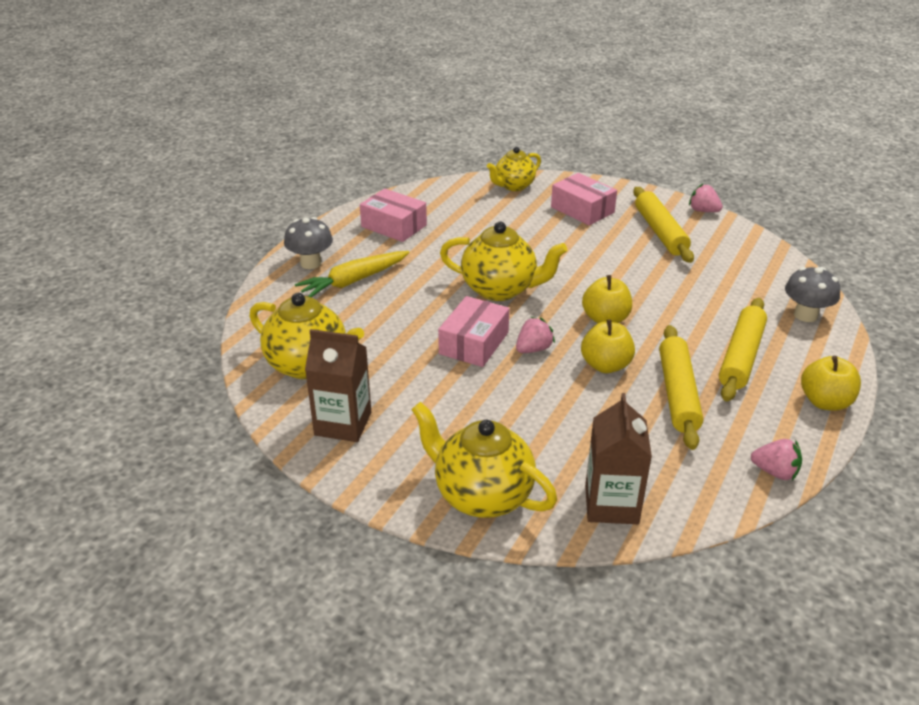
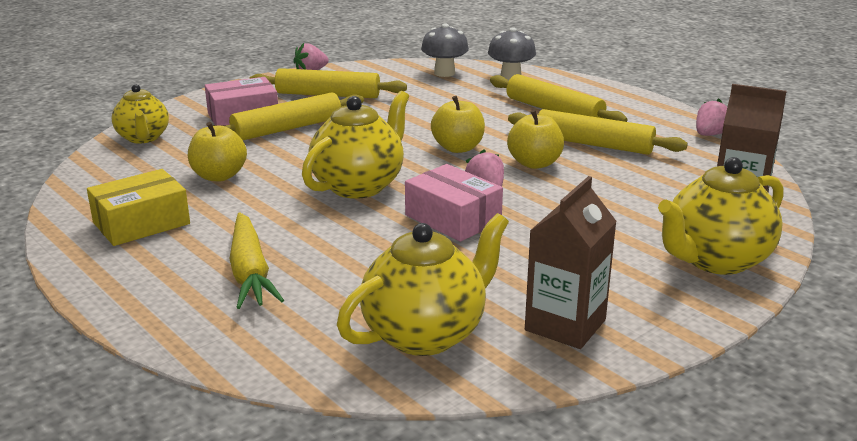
camera: 70 degrees left, 10 degrees down
(311, 263) = (166, 299): grey mushroom -> grey mushroom (444, 73)
(394, 226) = (141, 223): pink box -> yellow box
(576, 233) = (287, 129): none -> yellow rolling pin
(825, 402) = (629, 99): yellow apple -> yellow apple (219, 176)

